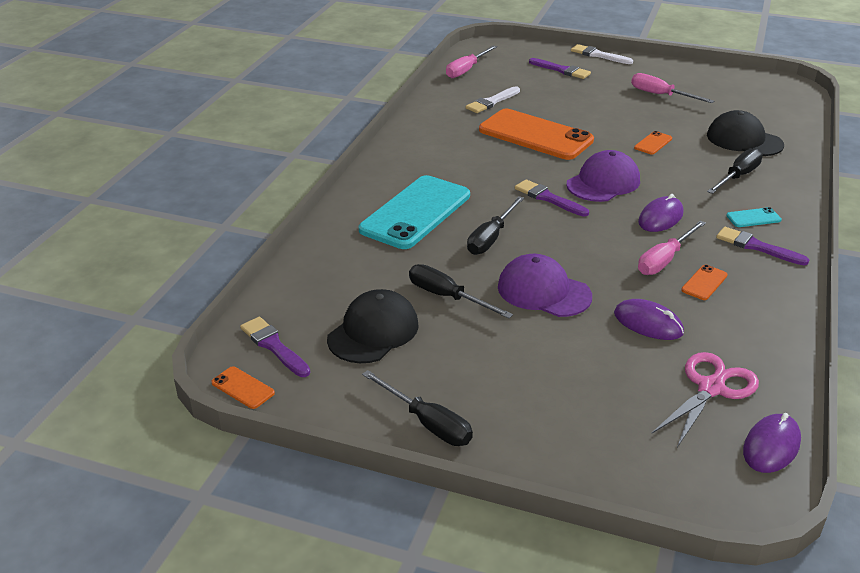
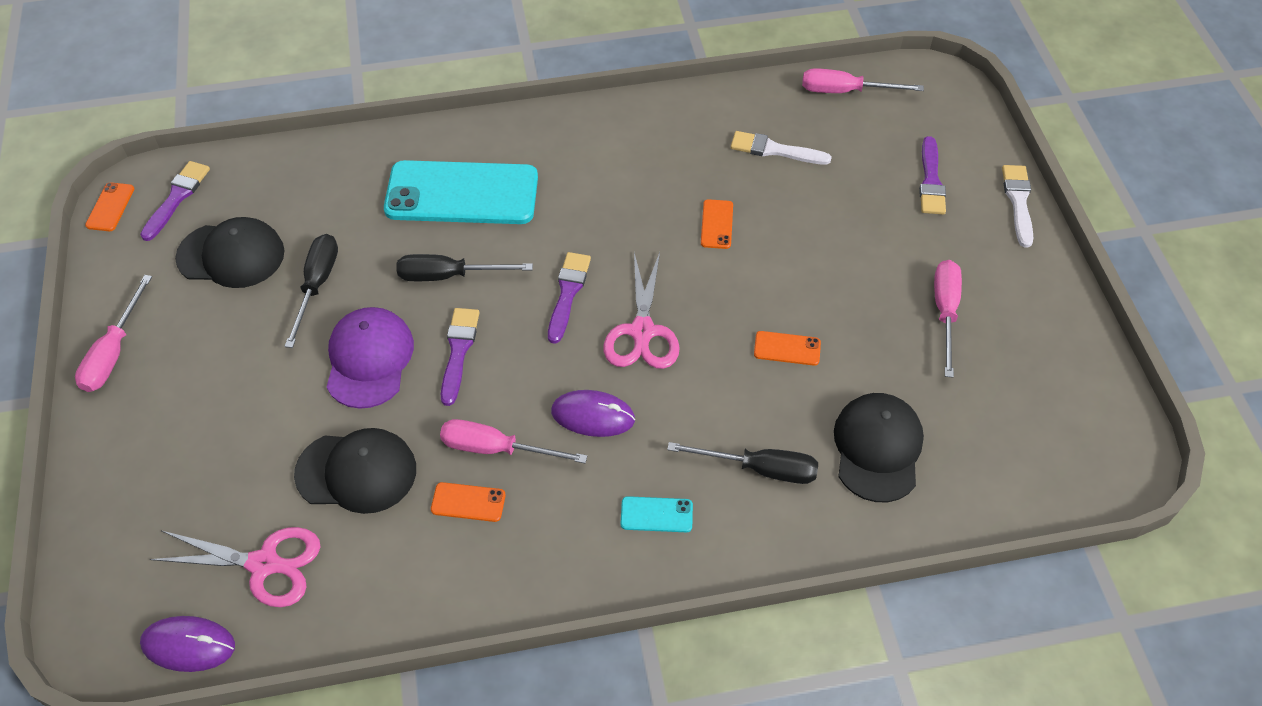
camera: 60 degrees right, 20 degrees up
(427, 423) = (114, 352): black screwdriver -> pink screwdriver
(535, 135) = (717, 224): orange phone -> orange phone, size x0.40
(603, 182) = (642, 331): purple cap -> pink scissors
(648, 323) = (357, 472): purple mouse -> black cap
(753, 218) = (656, 514): turquoise phone -> turquoise phone turned 45 degrees counterclockwise
(757, 247) = (584, 536): purple brush -> purple brush (458, 351)

